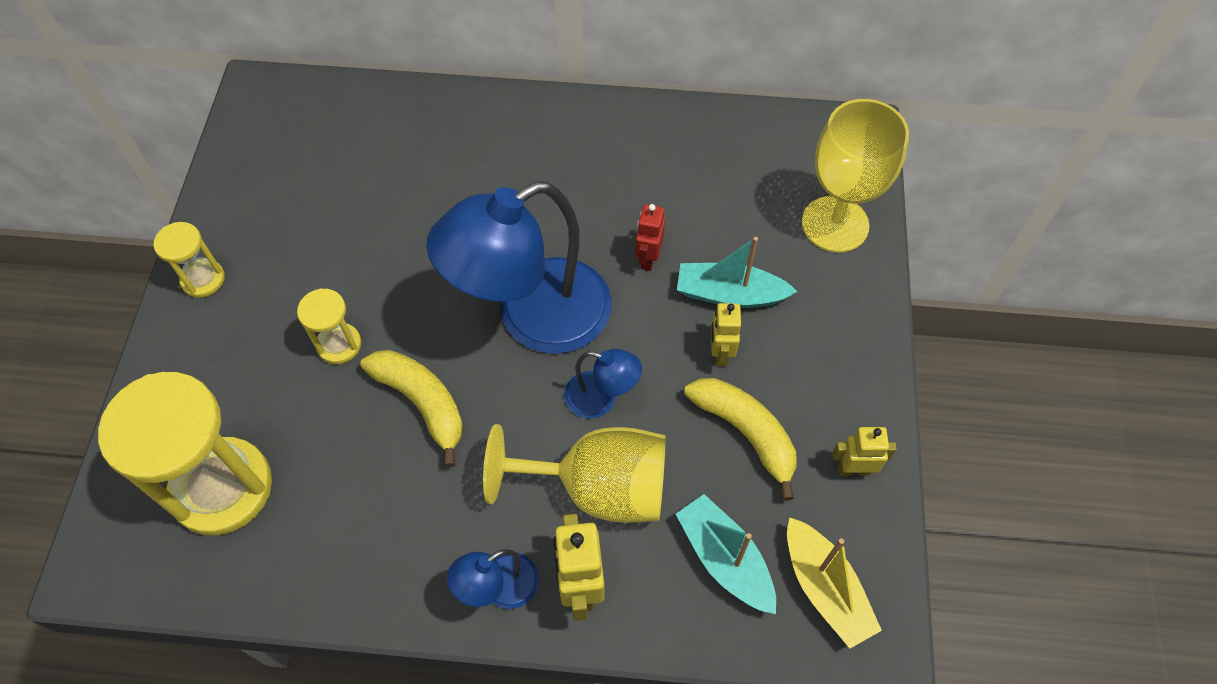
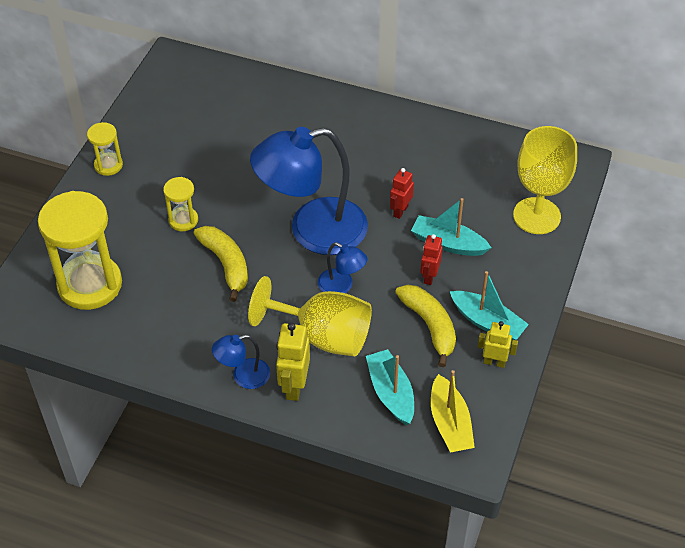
camera: 15 degrees right, 10 degrees down
(720, 353) = (429, 276): yellow robot -> red robot
(823, 407) = (487, 322): none -> turquoise boat

